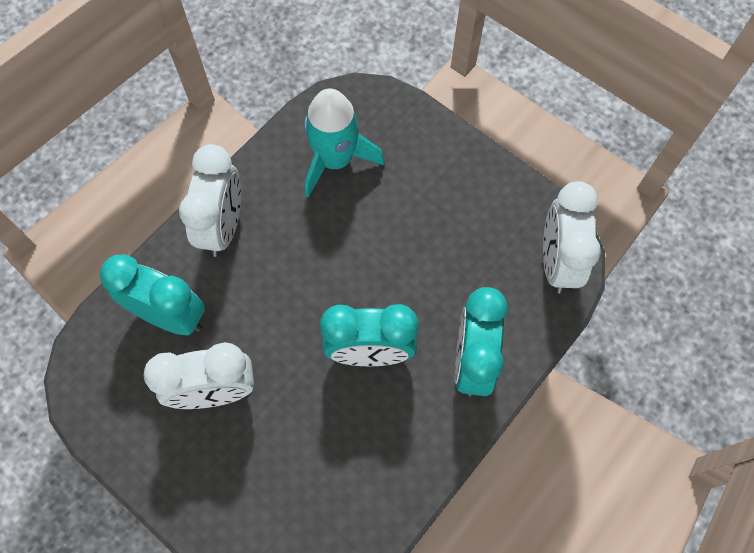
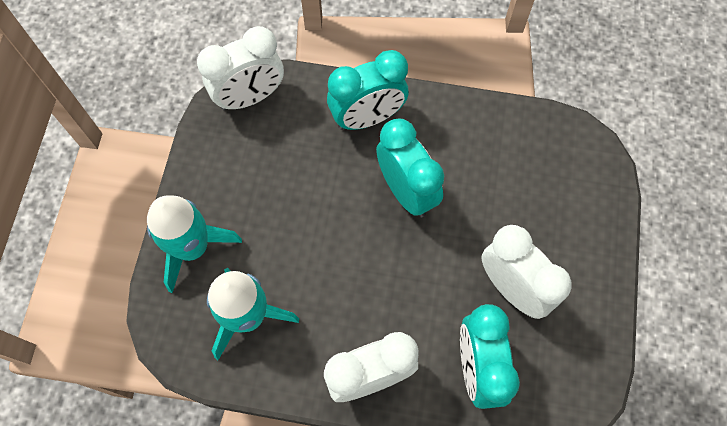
camera: 120 degrees left, 0 degrees up
(425, 145) = (192, 247): none -> turquoise rocket

